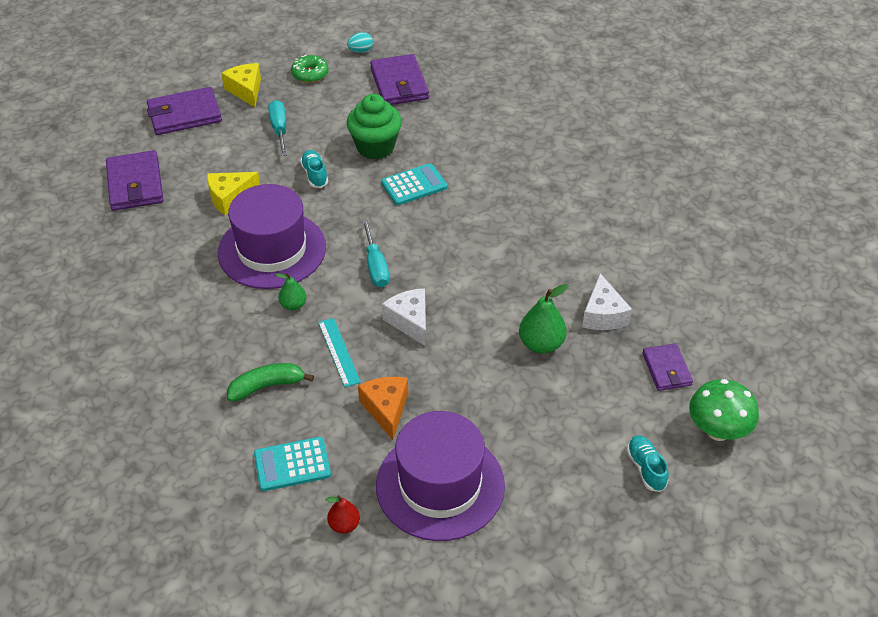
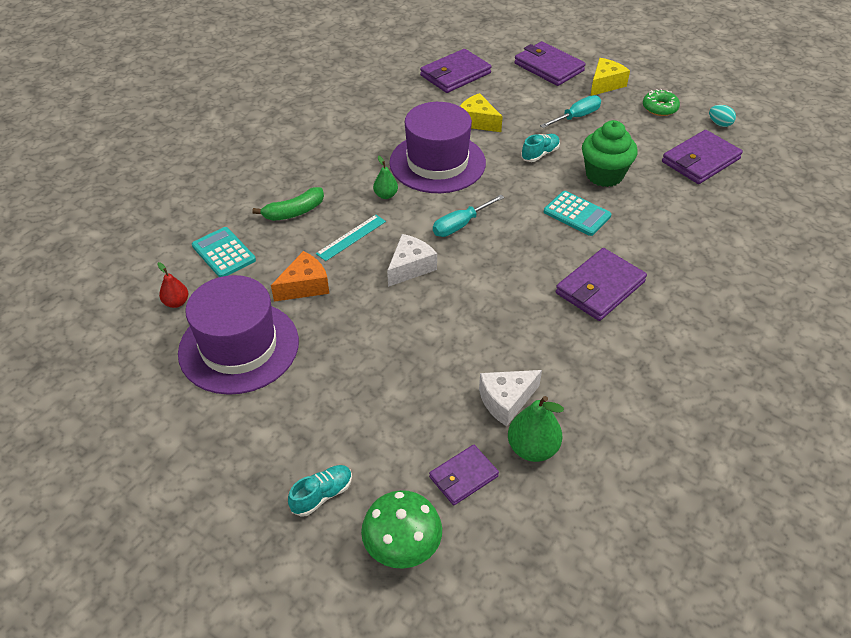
camera: 65 degrees right, 0 degrees up
(267, 386) = (294, 212): green banana -> green banana turned 105 degrees clockwise
(511, 209) = (599, 287): none -> purple wallet
(541, 344) = (437, 364): green pear -> green pear (532, 448)

